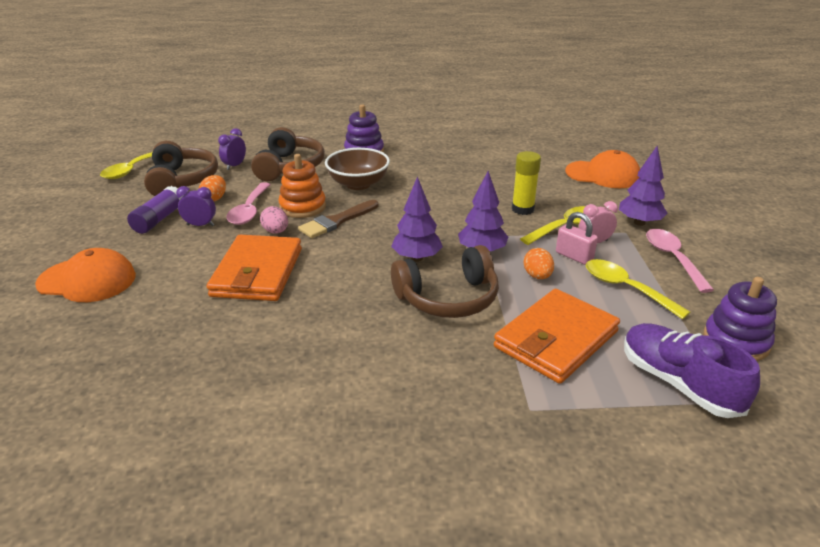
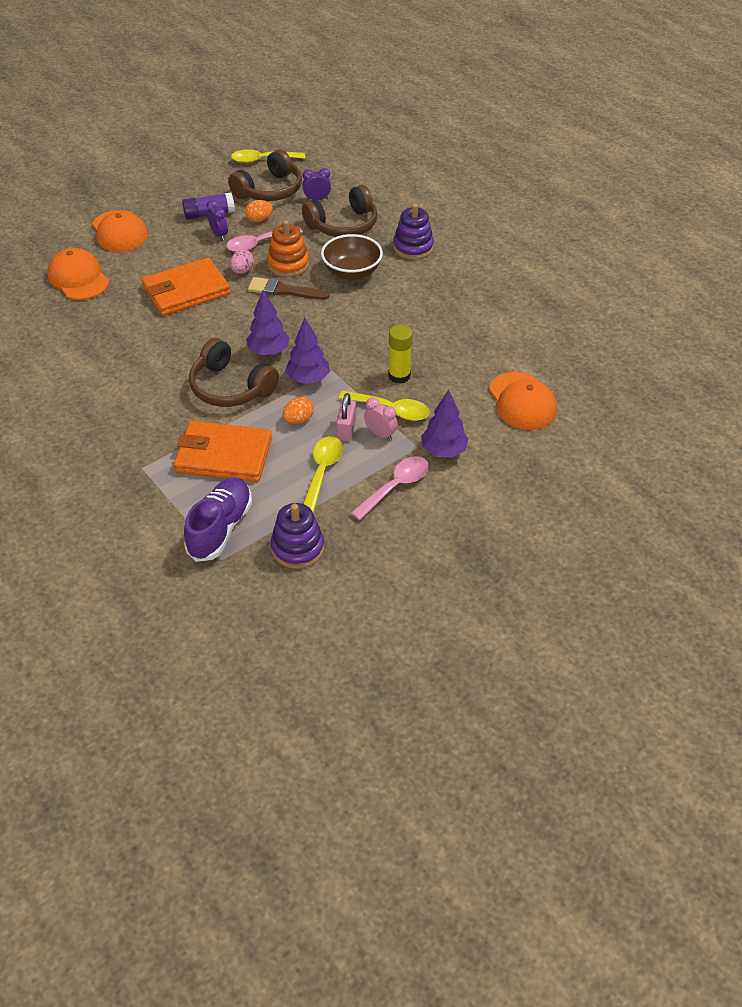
camera: 55 degrees right, 15 degrees up
(118, 339) = (78, 278): none -> orange cap

